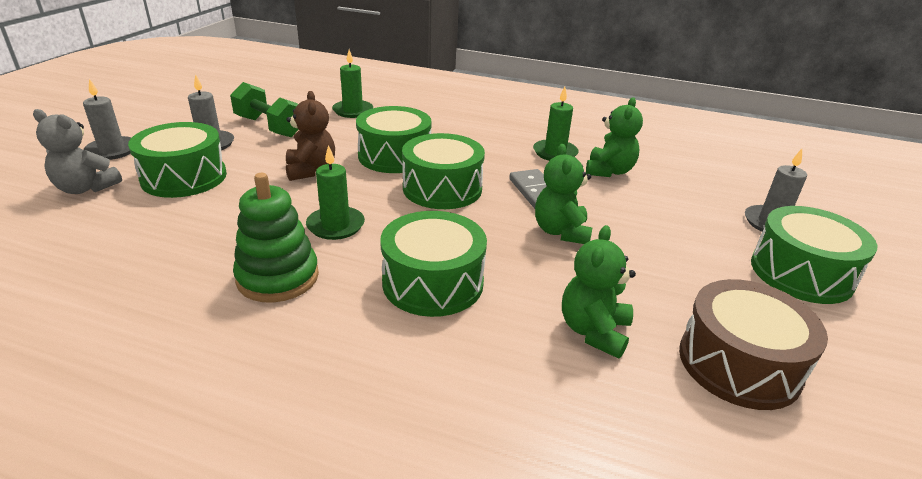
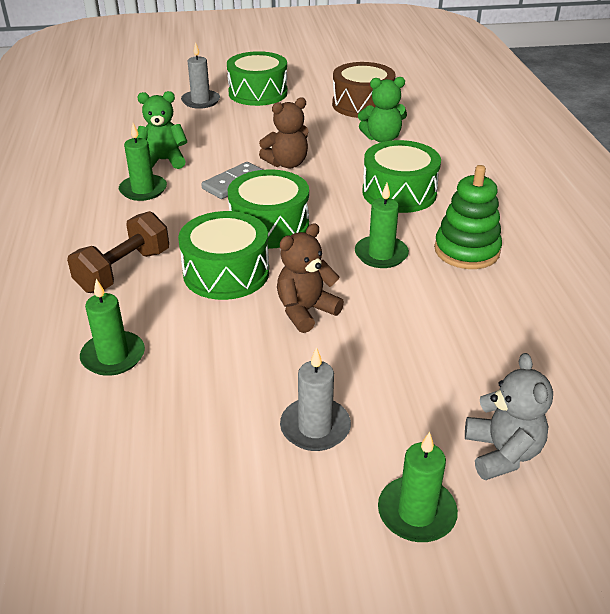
camera: 115 degrees left, 5 degrees up
(112, 150) = (416, 512): grey candle -> green candle
(184, 177) = (405, 391): green drum -> none
(269, 127) = (223, 405): green dumbbell -> none
(438, 127) = (124, 271): none -> brown dumbbell
(561, 232) = (287, 163): green teddy bear -> brown teddy bear

